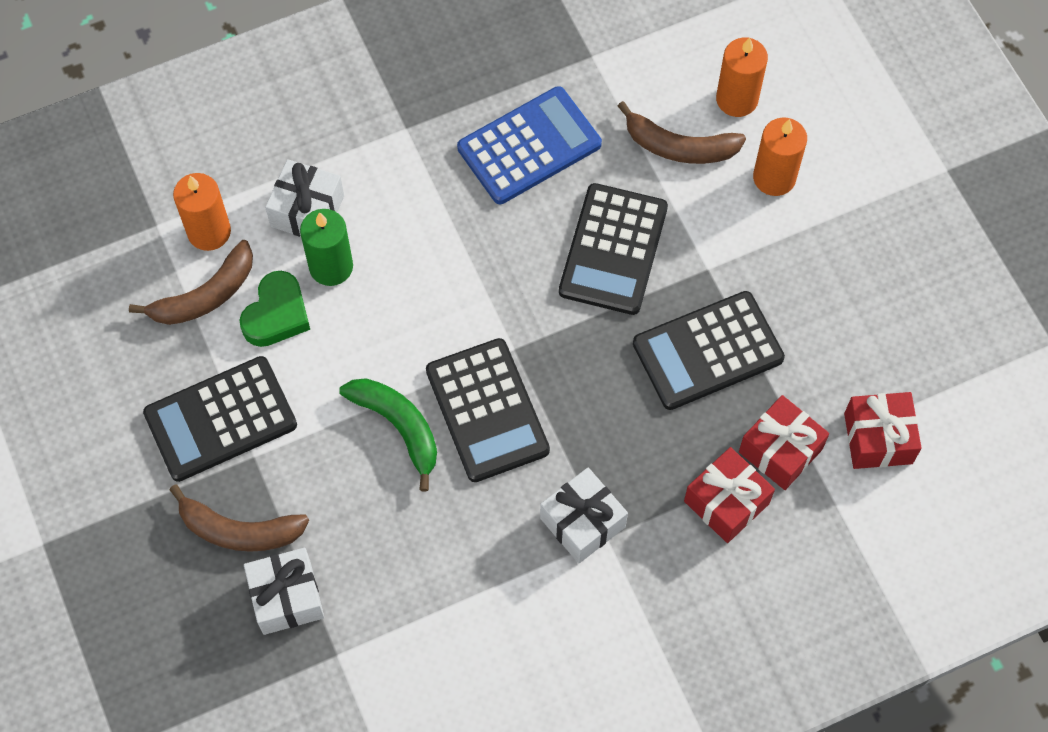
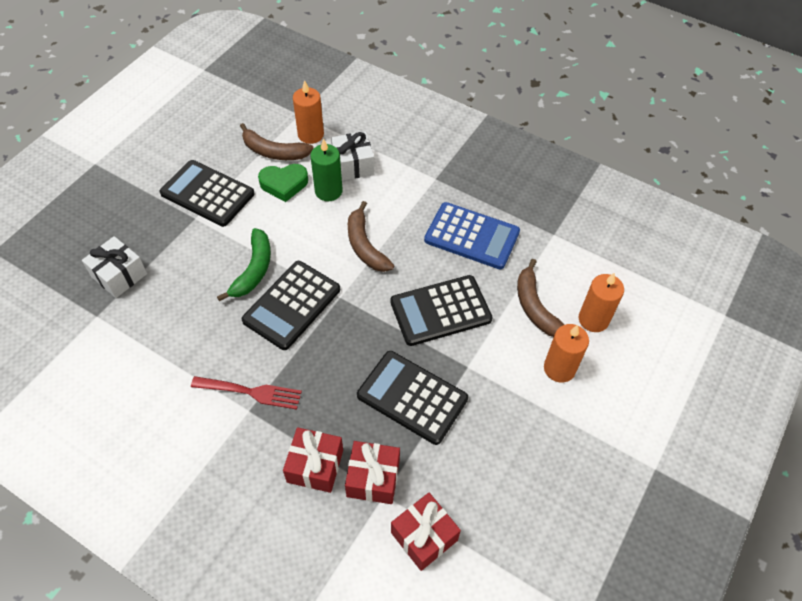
camera: 55 degrees right, 10 degrees down
(239, 530) = (147, 235): brown banana -> brown banana (365, 246)
(582, 522) = (251, 392): white gift -> red fork

